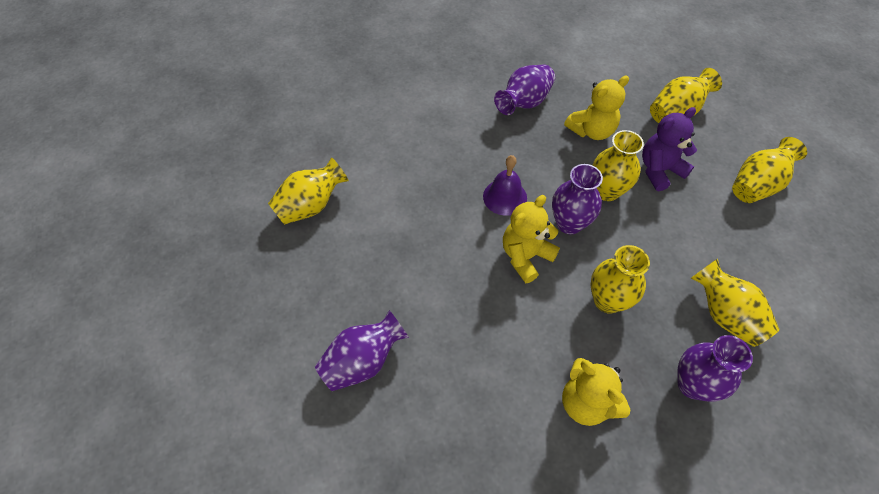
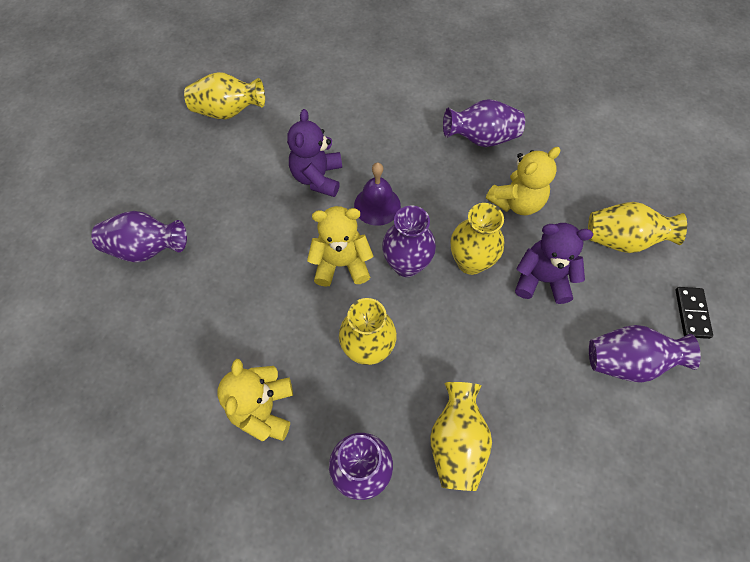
camera: 40 degrees right, 5 degrees up
(440, 207) = (317, 177): none -> purple teddy bear
(591, 130) = (516, 202): yellow teddy bear -> yellow teddy bear turned 45 degrees counterclockwise
(756, 130) = (691, 313): none -> black domino
(756, 185) = (627, 361): yellow vase -> purple vase

